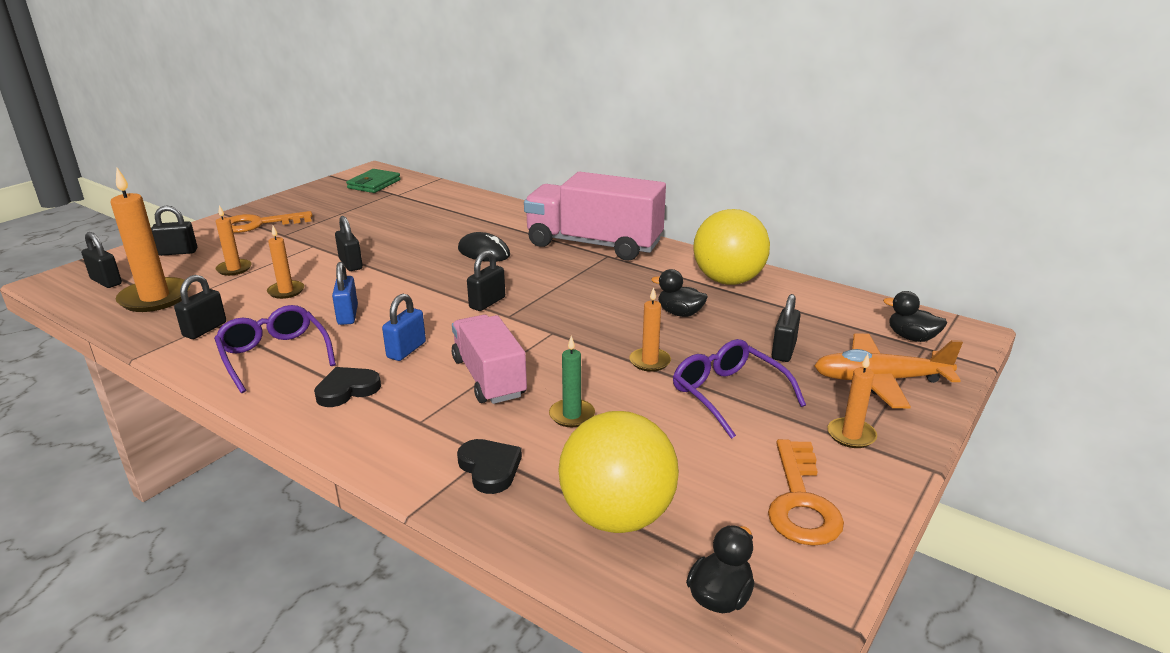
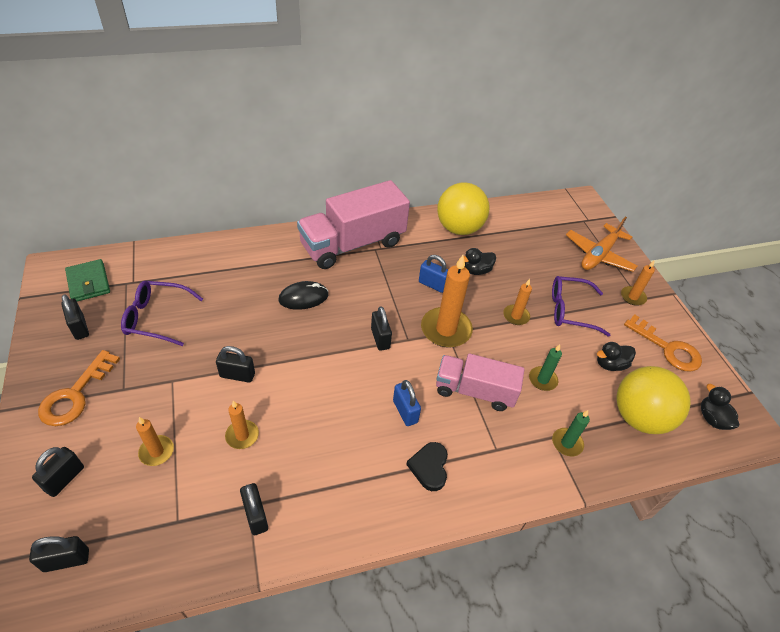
camera: 55 degrees left, 20 degrees up
(155, 298) = (153, 531): orange candle -> orange candle (446, 329)
(274, 355) = (344, 487): purple glasses -> purple glasses (156, 318)
(347, 315) = (323, 418): blue padlock -> blue padlock (432, 285)
(490, 468) = (567, 443): black heart -> green candle
(783, 351) = (548, 264): black padlock -> black padlock (80, 327)
(911, 337) = (572, 217): black duck -> black duck (610, 364)

